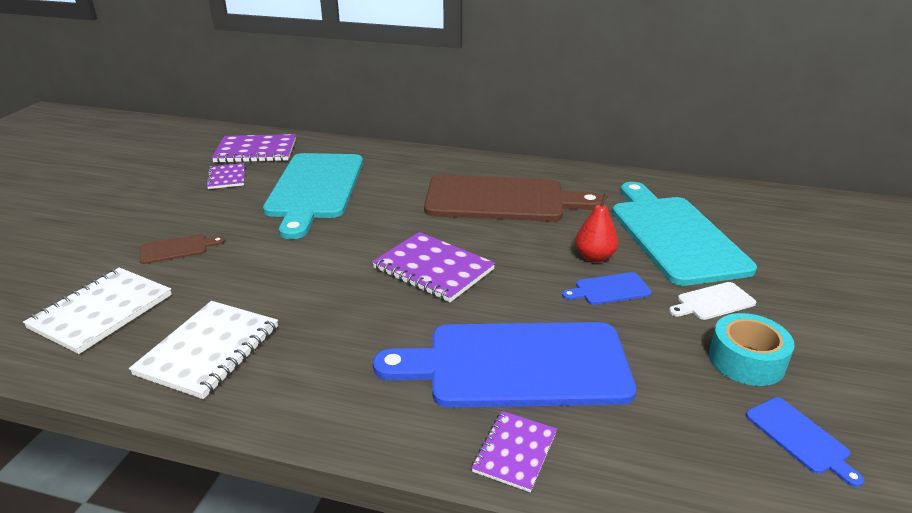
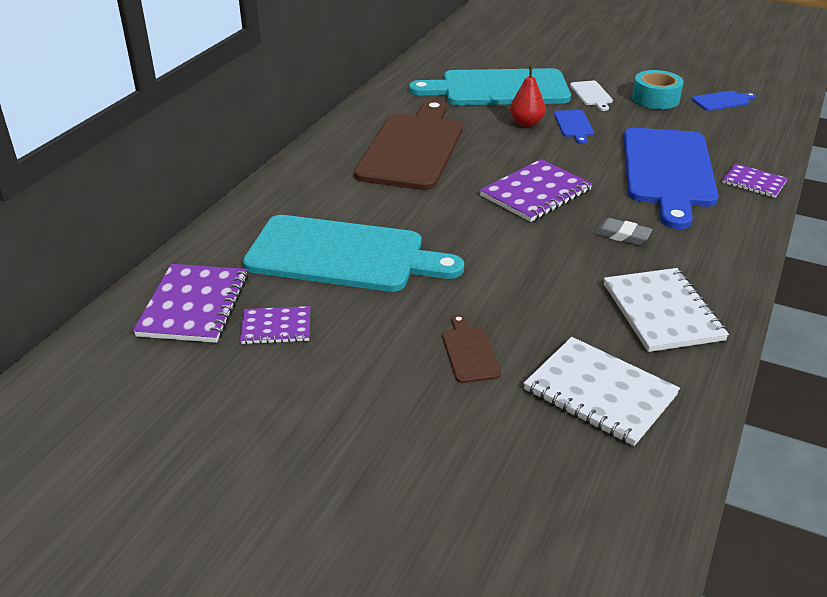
camera: 80 degrees left, 5 degrees up
(209, 350) = (662, 312): white notebook -> white notebook turned 45 degrees clockwise
(354, 325) = (622, 235): none -> grey eraser

